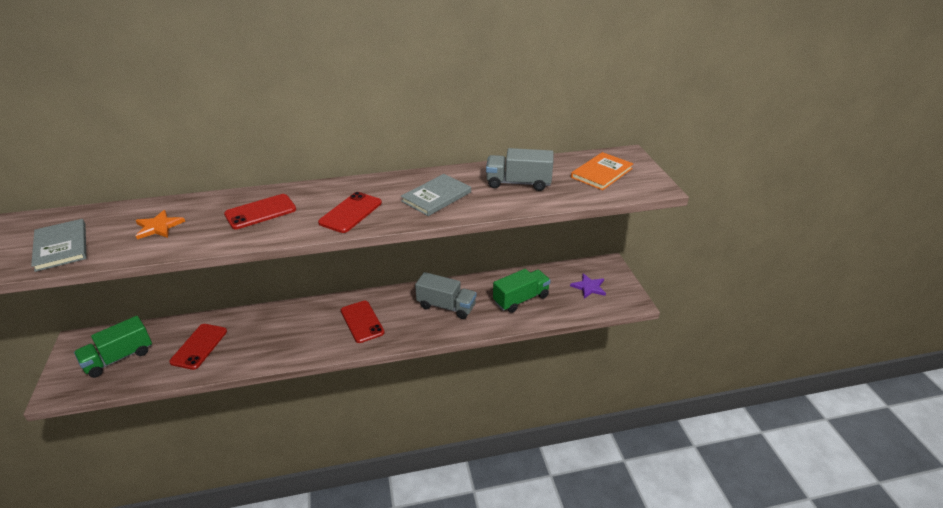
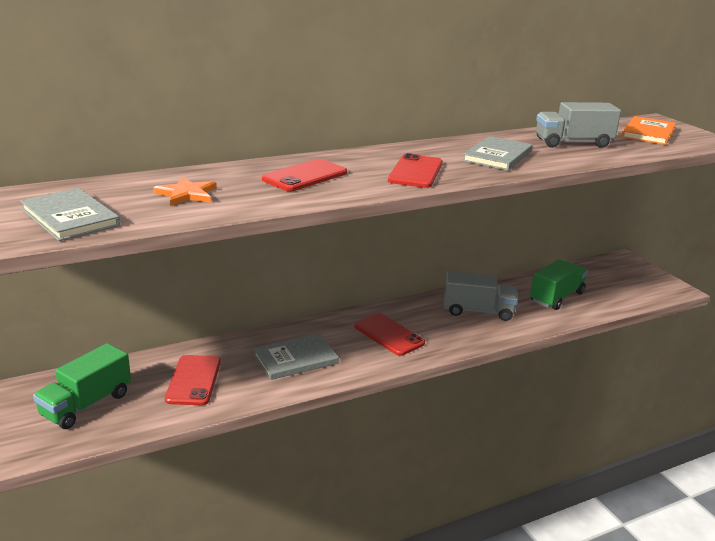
camera: 15 degrees left, 10 degrees down
(280, 336) = (295, 359): none -> grey book
(589, 287) = (620, 280): purple star -> none

